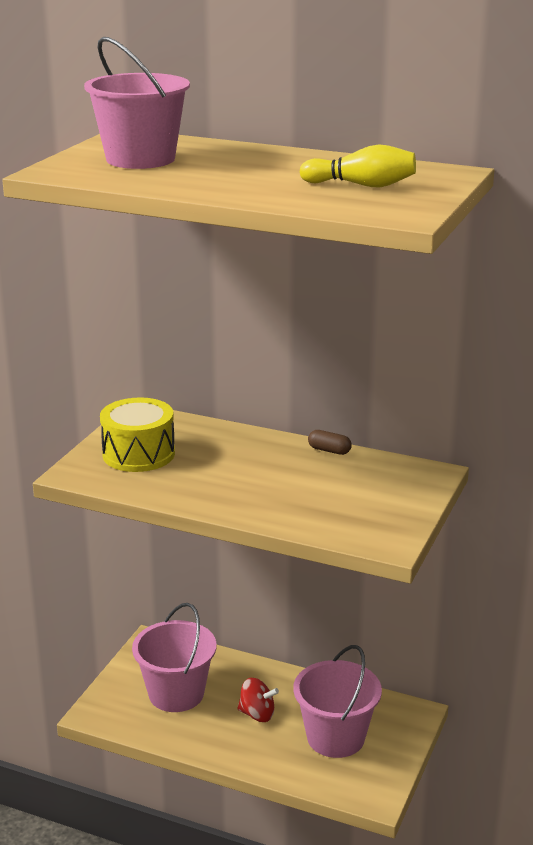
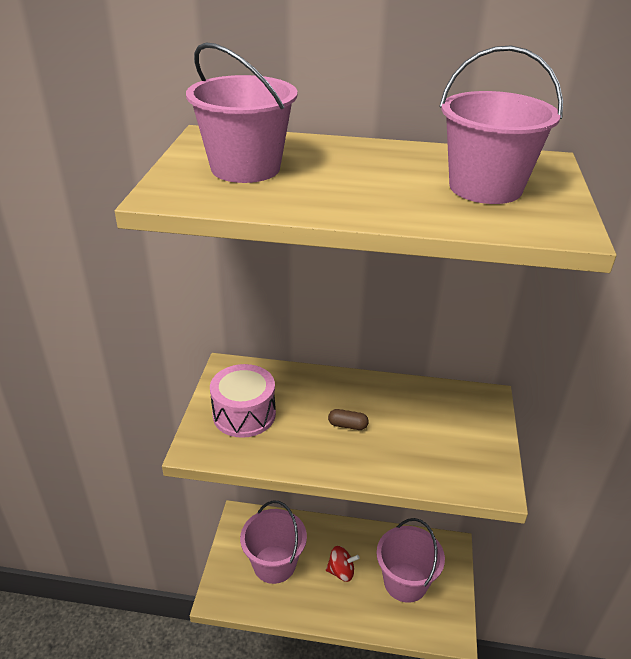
camera: 15 degrees left, 10 degrees up
(138, 454) = (244, 414): yellow drum -> pink drum
(329, 450) = (398, 385): brown capsule -> brown capsule (347, 425)
(361, 185) = (485, 187): yellow bowling pin -> pink bucket

